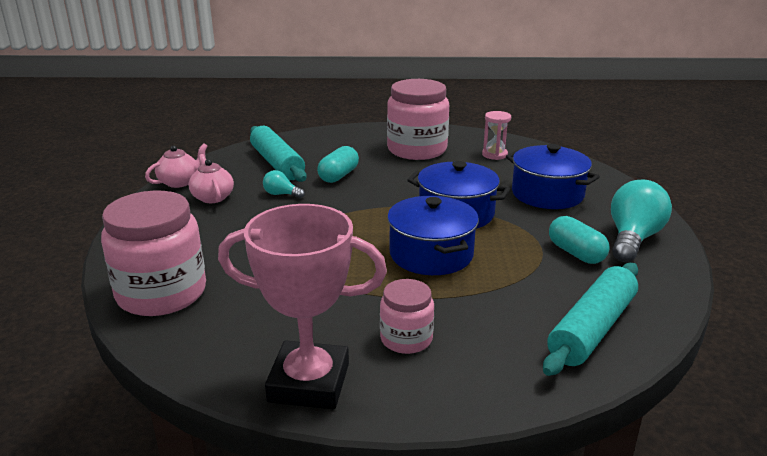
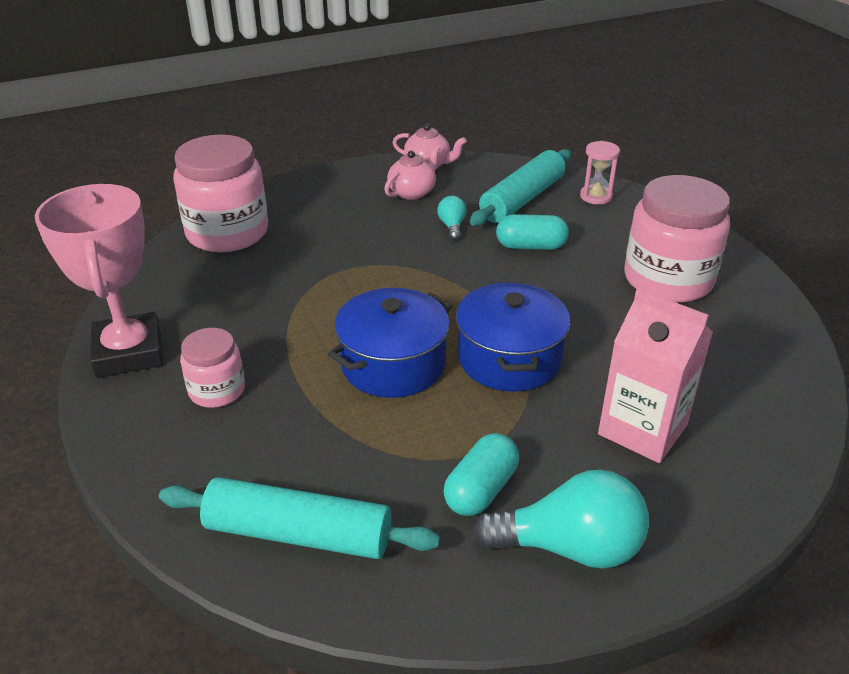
camera: 65 degrees right, 10 degrees up
(494, 155) = (729, 350): pink hourglass -> pink hourglass (596, 196)
(547, 194) = (642, 429): blue pot -> pink carton

